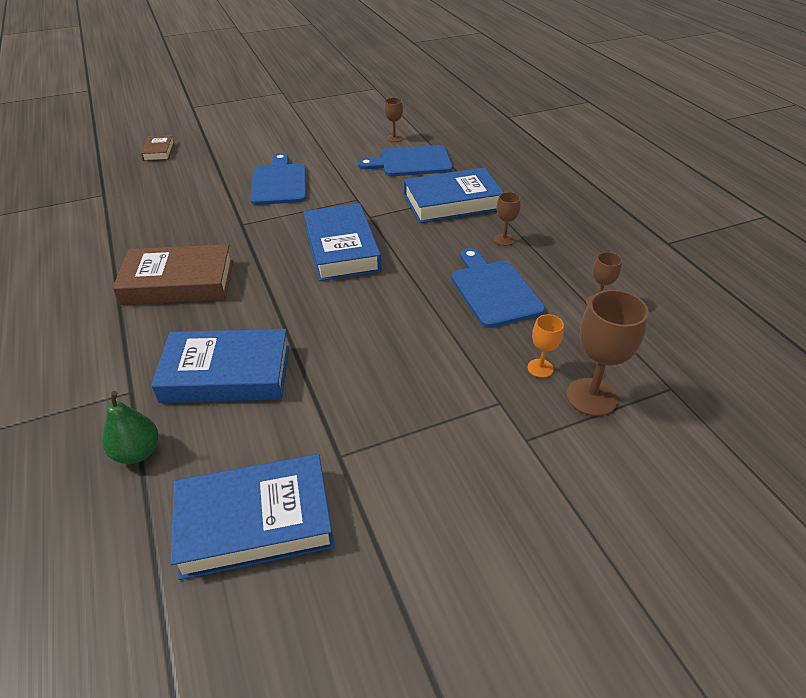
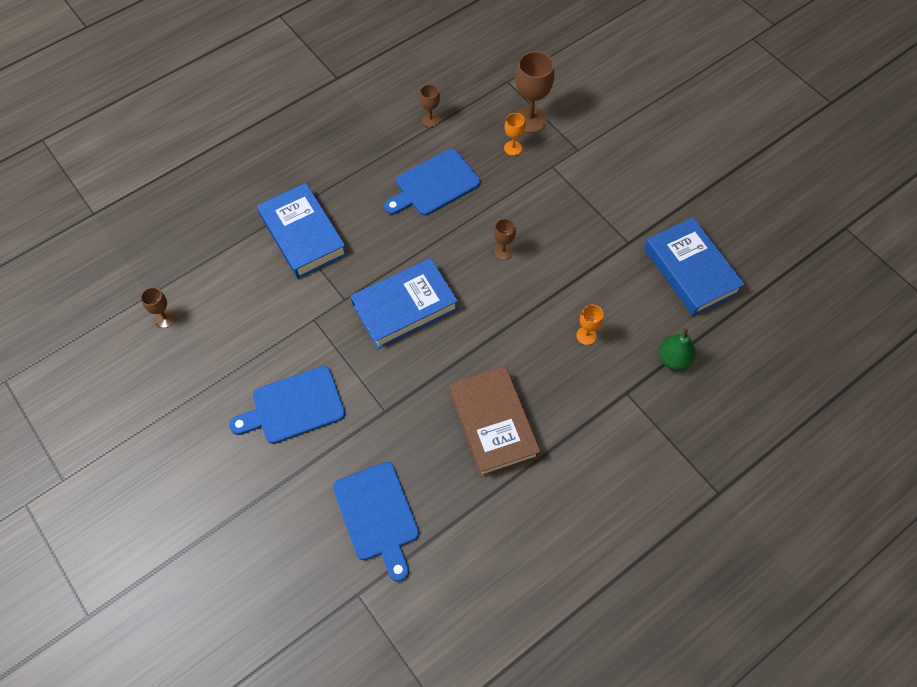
camera: 105 degrees left, 20 degrees up
(159, 151) = (238, 588): brown book -> none
(226, 374) = (586, 335): blue book -> orange goblet
(411, 162) = (224, 287): blue cutting board -> blue cutting board (378, 515)
(504, 239) = (359, 186): brown goblet -> brown goblet (503, 252)

